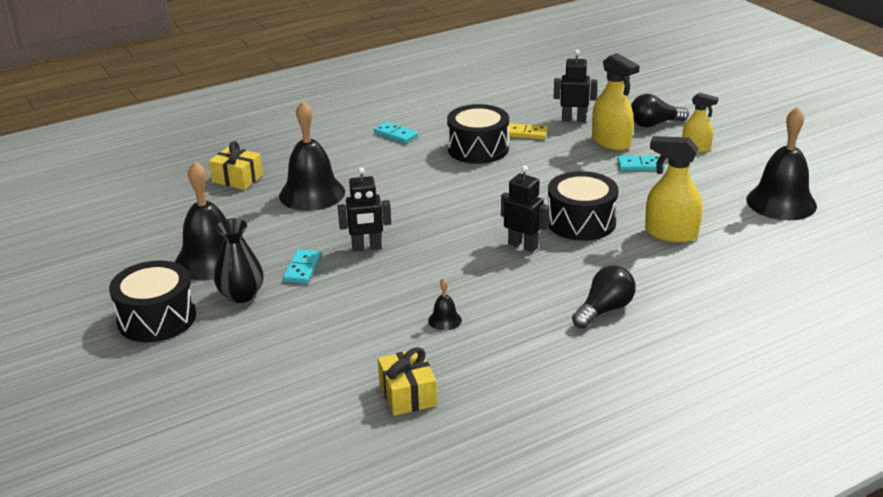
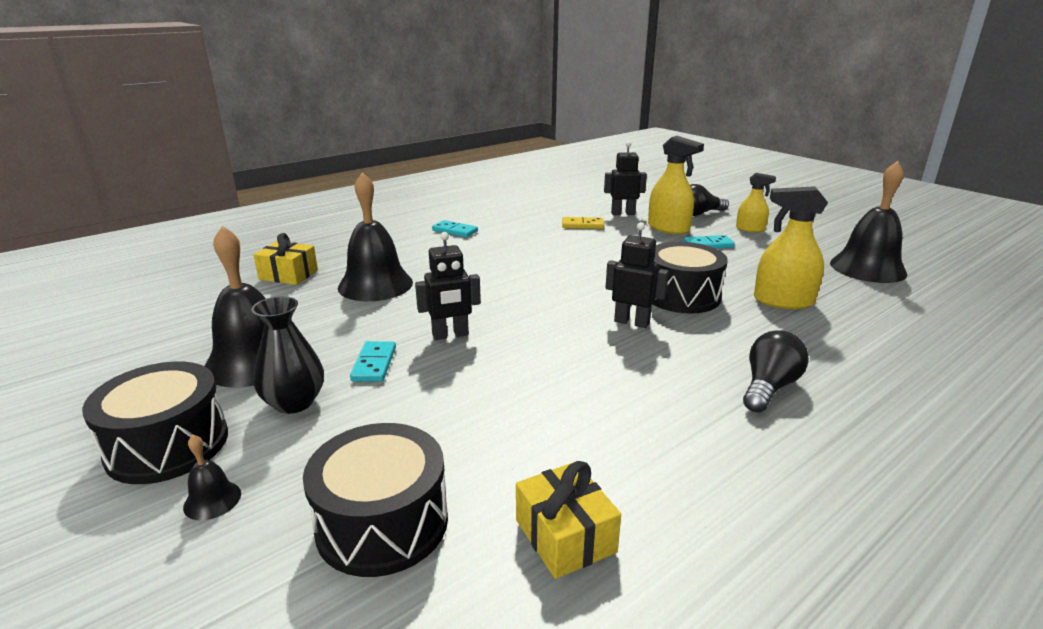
camera: 10 degrees left, 5 degrees down
(444, 320) = (576, 415): black bell -> black bell (212, 500)
(478, 149) = (542, 239): black drum -> black drum (382, 523)

